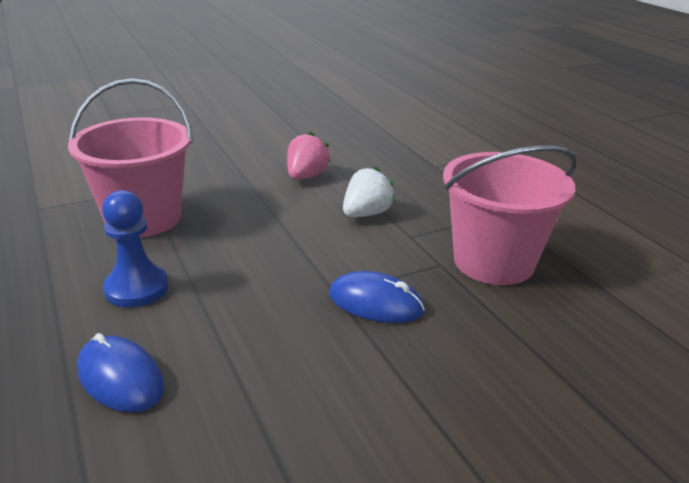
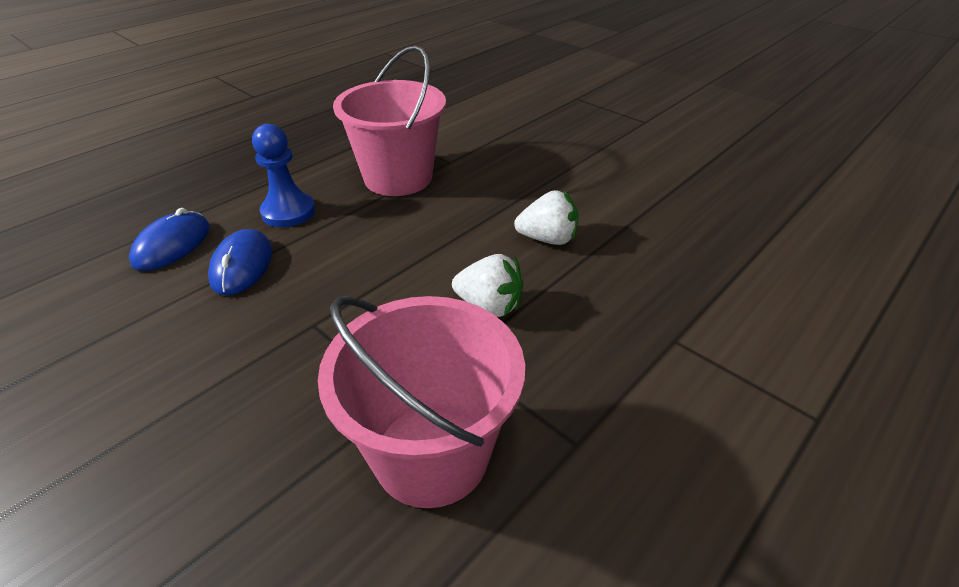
camera: 70 degrees right, 10 degrees up
(306, 176) = (547, 239): pink strawberry -> white strawberry
(375, 302) = (302, 358): blue mouse -> blue mouse (242, 265)

